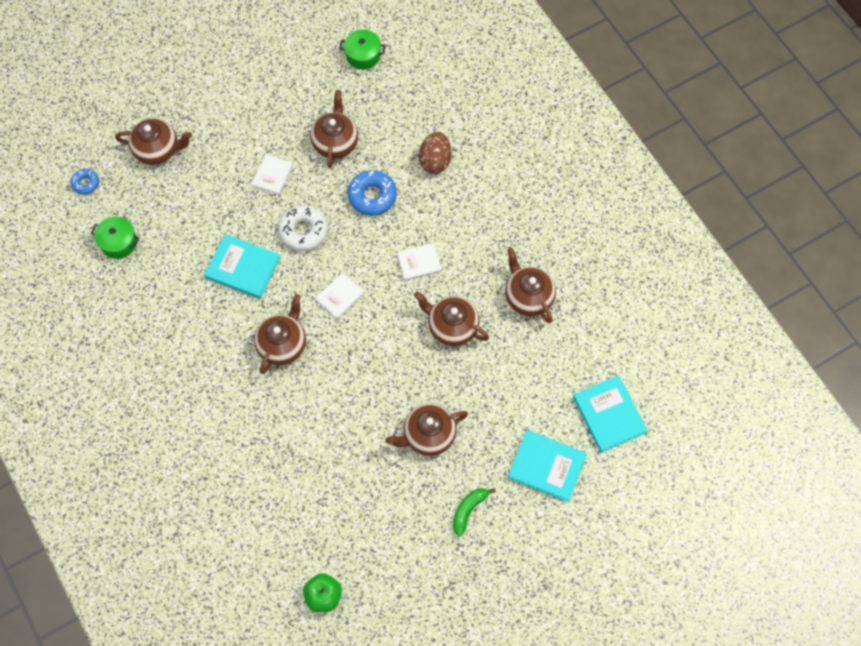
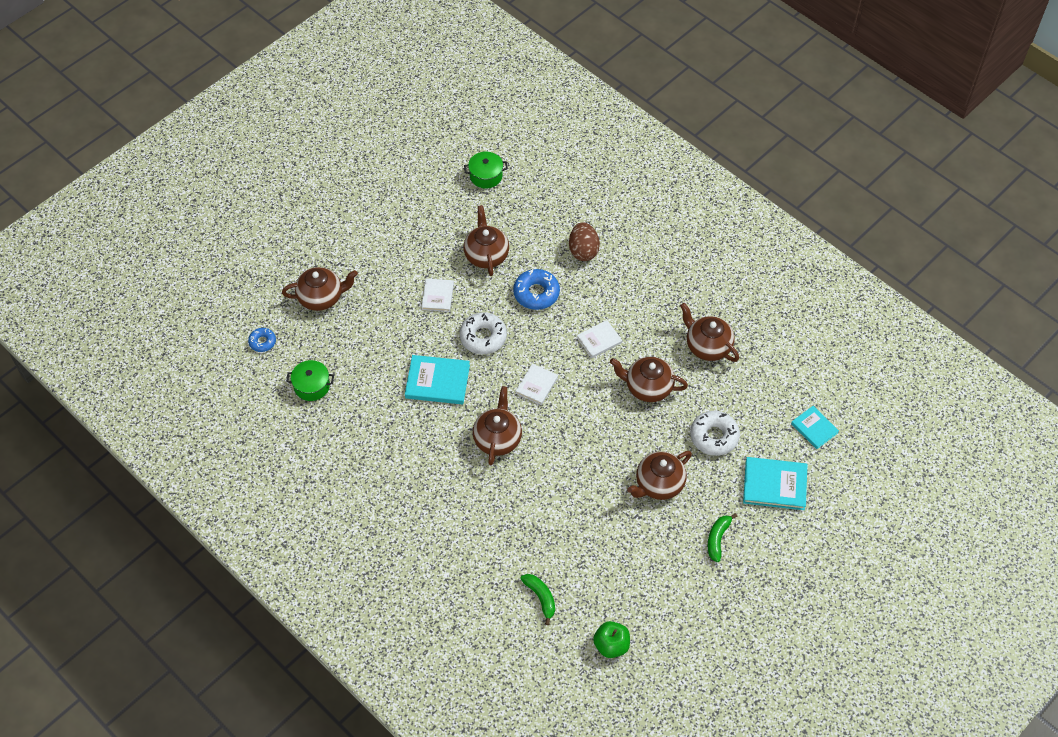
camera: 15 degrees left, 10 degrees down
(270, 526) = (541, 598): none -> green banana
(502, 397) = (714, 436): none -> white donut
(609, 415) = (814, 428): turquoise book -> turquoise book, size x0.62

